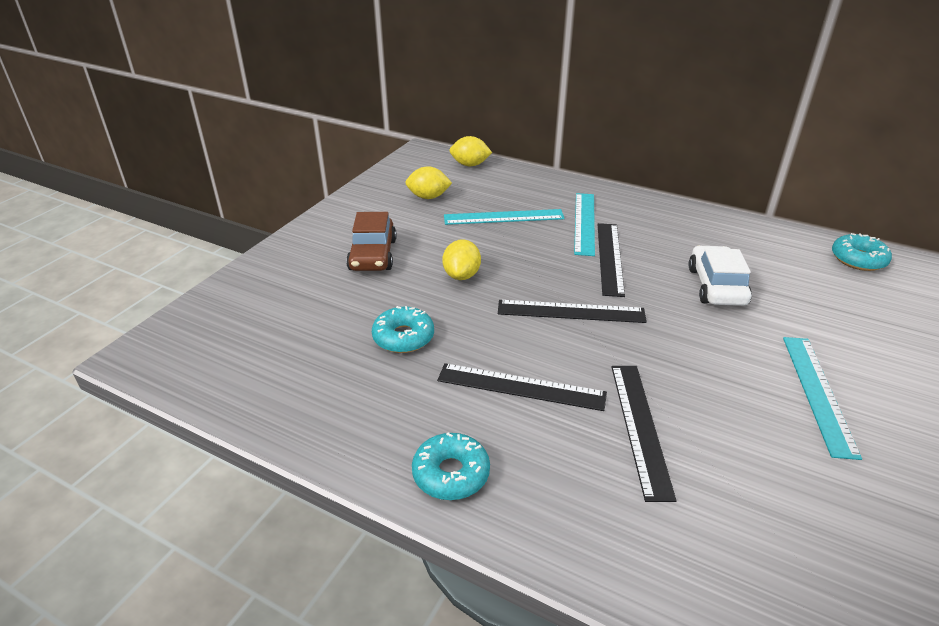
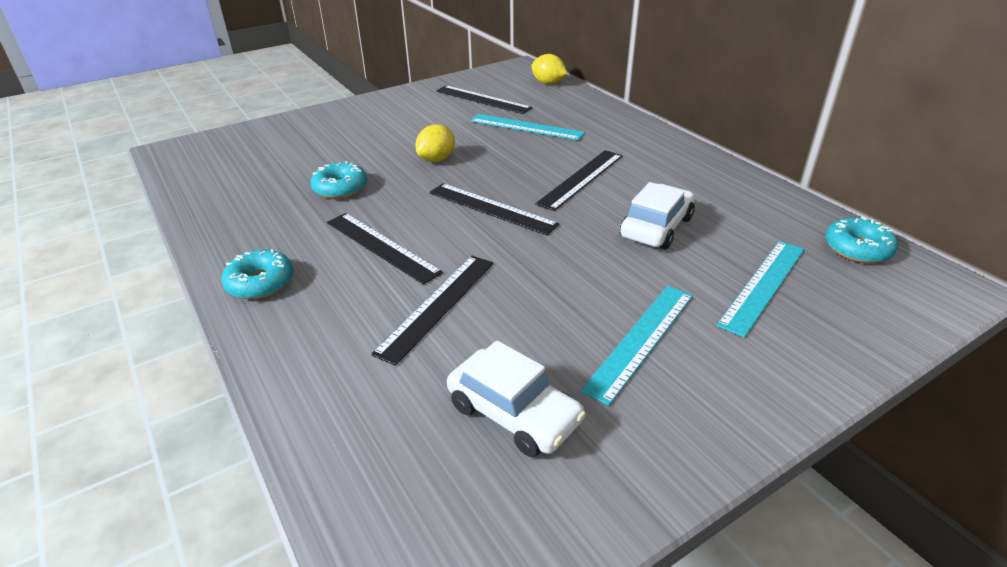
camera: 30 degrees right, 0 degrees up
(373, 255) = (388, 129): brown car -> none
(428, 197) = (482, 99): yellow lemon -> black ruler
(584, 223) = (594, 147): turquoise ruler -> turquoise ruler (763, 285)
(811, 500) = (514, 413): none -> white car

